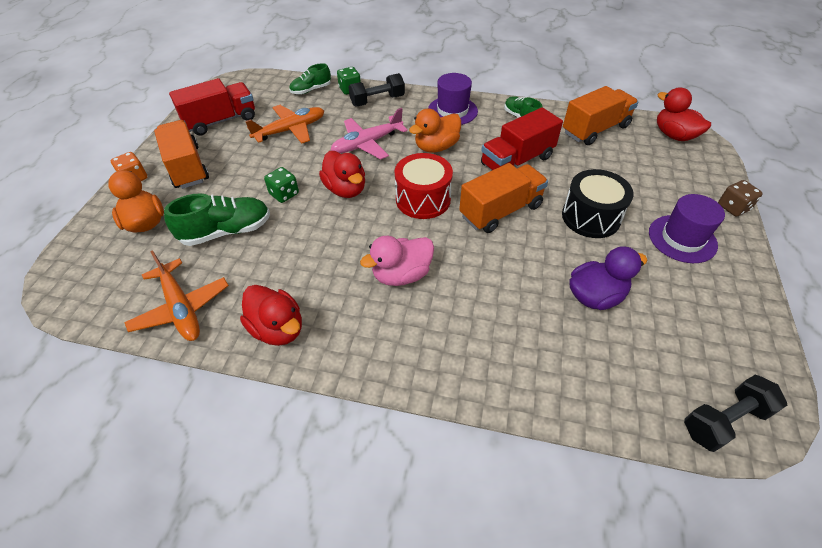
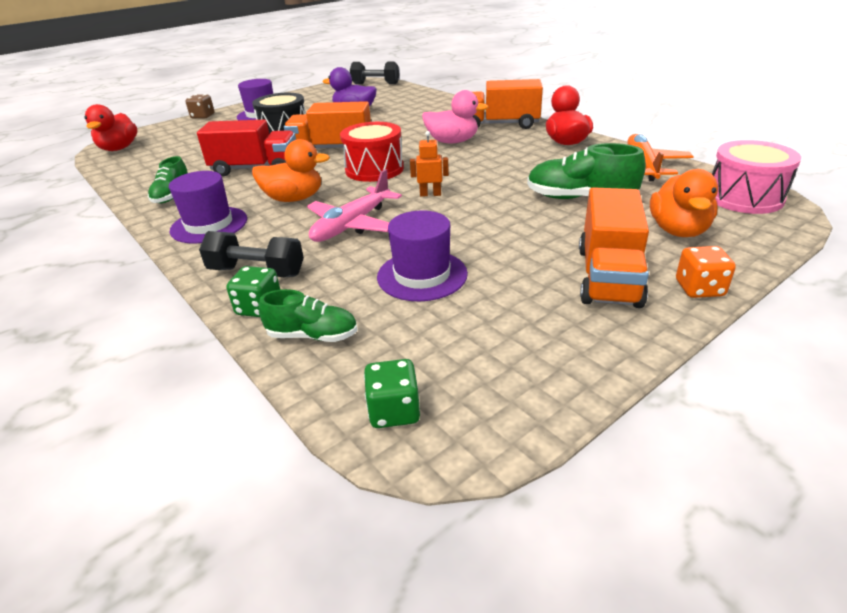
camera: 140 degrees left, 15 degrees down
(85, 288) = (744, 197): none -> pink drum
(221, 121) = (519, 337): red truck -> none
(284, 194) = (497, 209): green dice -> green dice (394, 411)
(290, 130) = (422, 275): orange plane -> purple hat
(345, 189) = (430, 194): red duck -> orange robot
(367, 144) = (352, 225): pink plane -> pink plane turned 120 degrees clockwise
(595, 129) = (150, 168): orange truck -> orange truck (500, 124)

